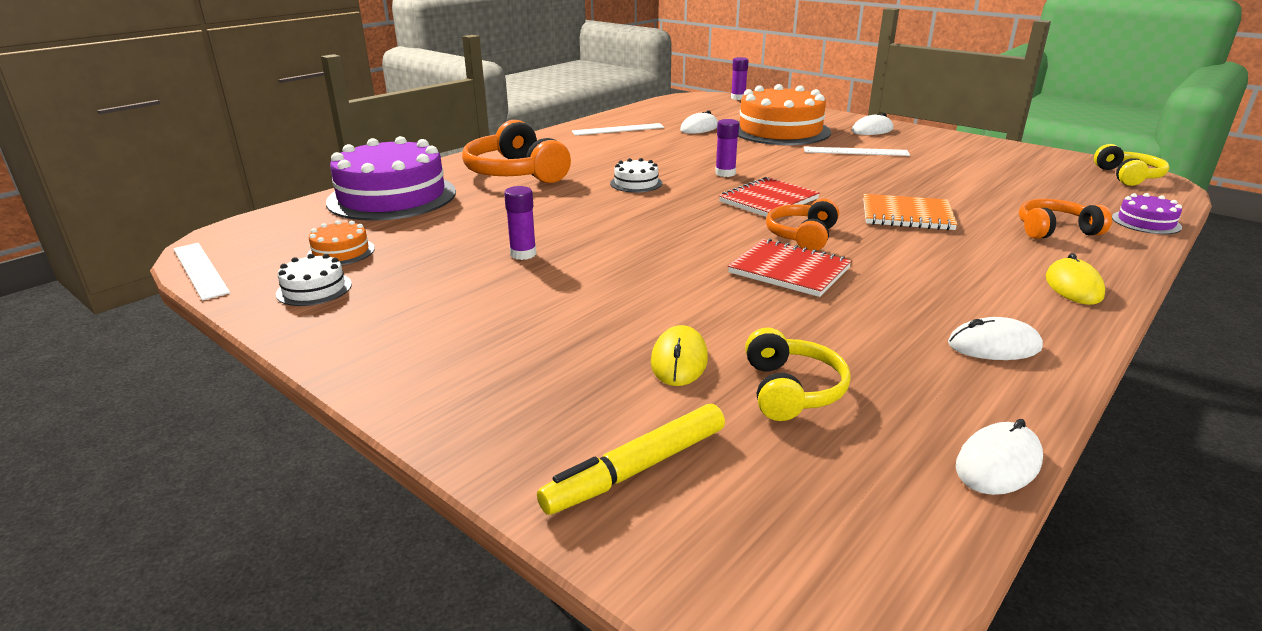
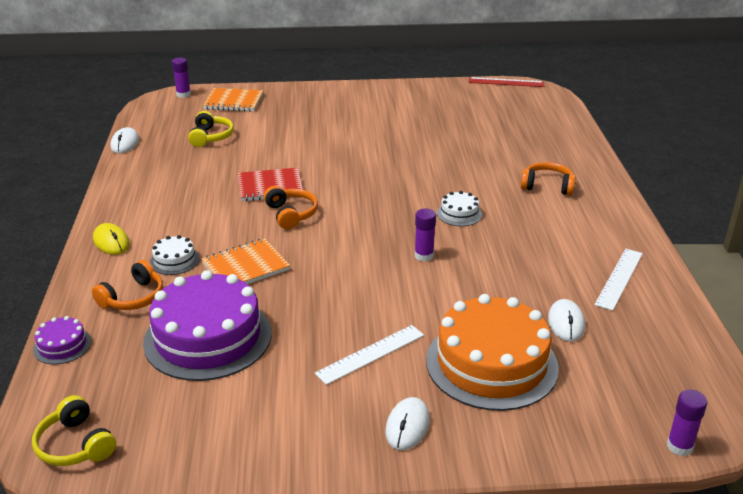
camera: 135 degrees right, 5 degrees up
(200, 270) = (506, 82): white ruler -> red ruler
(314, 289) = (445, 95): white cake -> white cake (174, 260)
(341, 252) = (481, 108): orange cake -> none
(392, 197) = (553, 139): purple cake -> purple cake (208, 337)
(516, 173) = (547, 186): orange headphones -> orange headphones, size x0.60
(523, 254) = (407, 140): purple glue stick -> purple glue stick (183, 94)
(636, 469) = (233, 102): yellow marker -> orange notebook
(679, 360) = (263, 130): yellow mouse -> none
(768, 200) = (351, 238): red notebook -> none
(791, 390) = (211, 137): yellow headphones -> yellow headphones turned 135 degrees counterclockwise
(994, 346) = (142, 186): white mouse -> none

